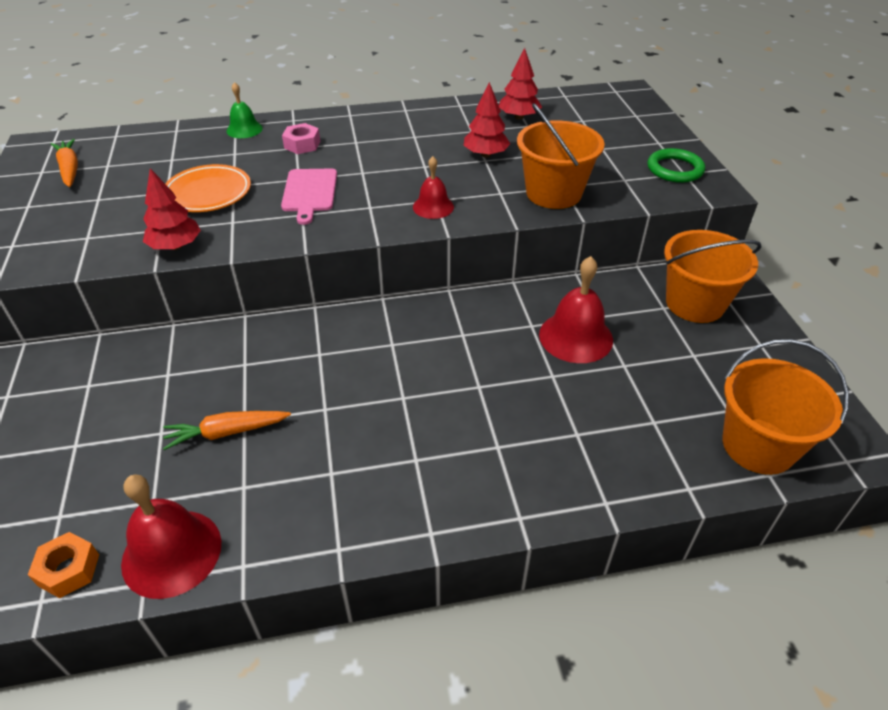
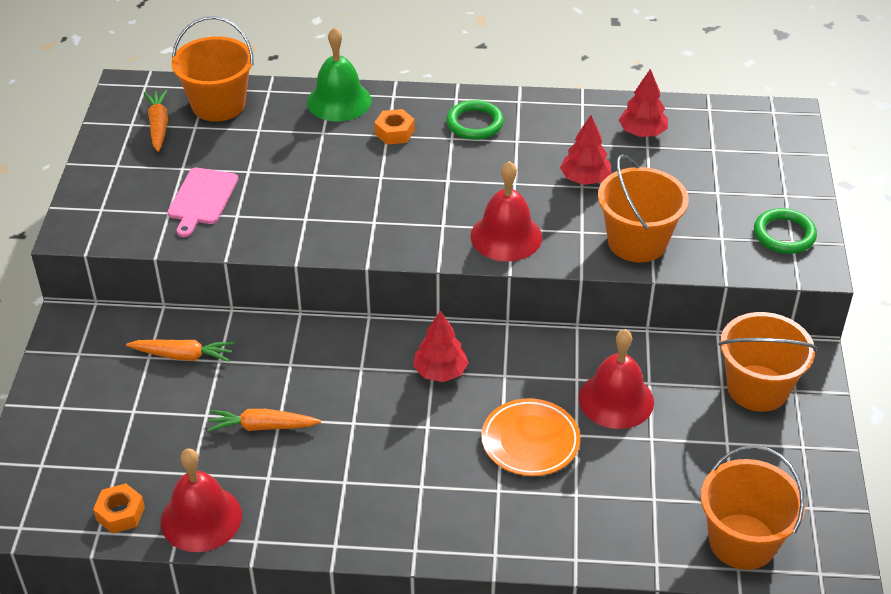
camera: 15 degrees right, 0 degrees up
(126, 377) = (183, 356): none -> orange carrot
(128, 146) = (218, 105): none -> orange bucket
(176, 246) = (248, 238): red tree -> red tree (440, 372)
(208, 193) = (288, 180): orange plate -> orange plate (530, 441)
(244, 129) = (339, 101): green bell -> green bell, size x1.67
(302, 145) = (394, 132): pink nut -> orange nut
(309, 192) = (387, 196): pink cutting board -> pink cutting board (202, 199)
(373, 129) = (474, 123): none -> green ring
(433, 207) = (506, 236): red bell -> red bell, size x1.67

